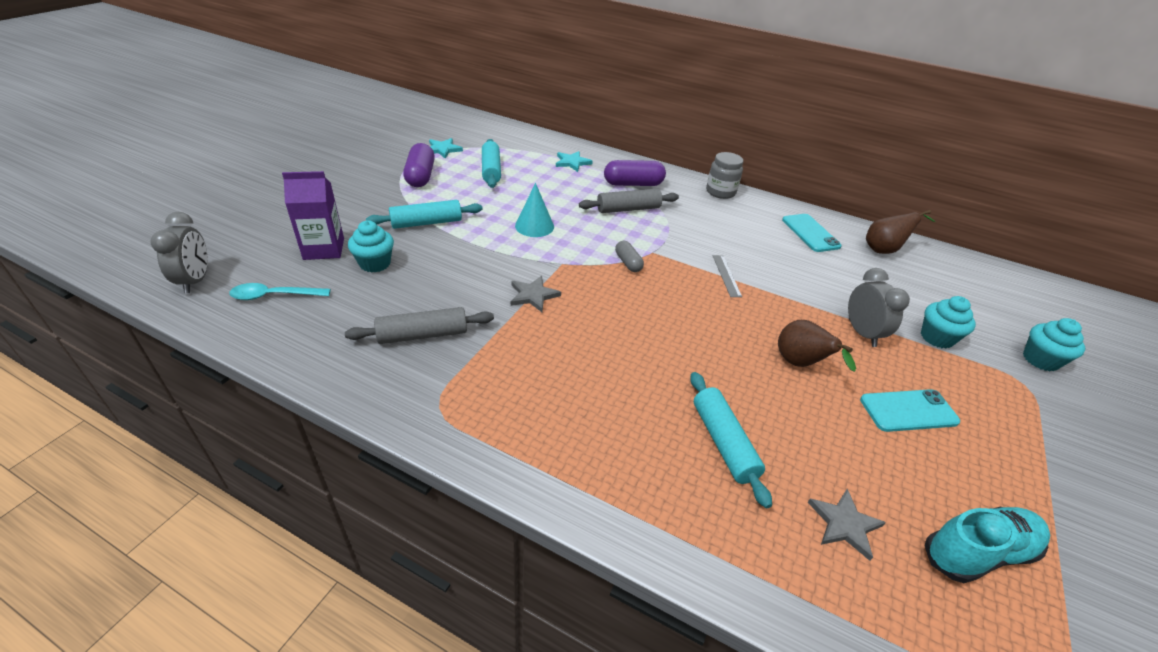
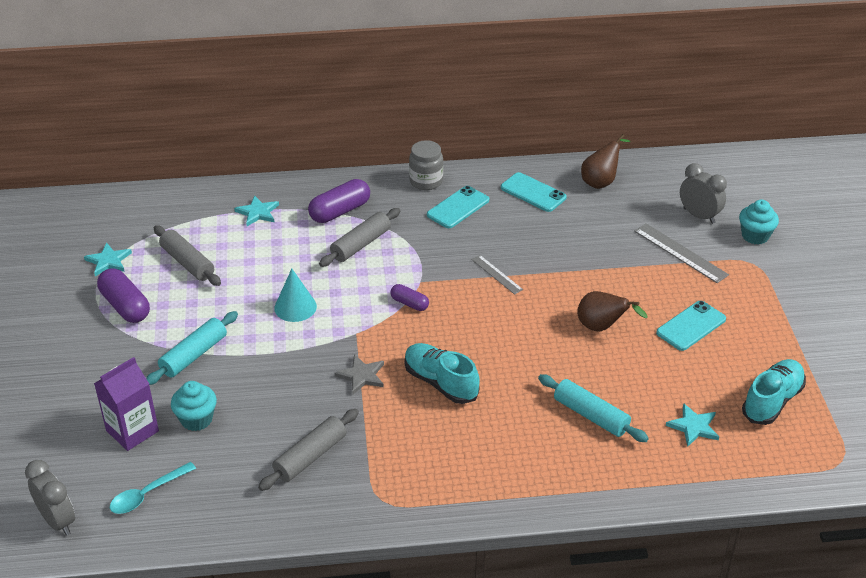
camera: 30 degrees left, 0 degrees up
(491, 170) = (187, 263): turquoise rolling pin -> grey rolling pin
(596, 334) = (440, 383): none -> turquoise shoe
(628, 263) = (409, 303): grey capsule -> purple capsule
(732, 217) = (458, 207): none -> turquoise phone
(844, 524) = (693, 427): grey star -> turquoise star
(862, 333) = (628, 276): grey clock -> grey clock (699, 216)
(936, 337) = (680, 253): turquoise cupcake -> grey ruler

